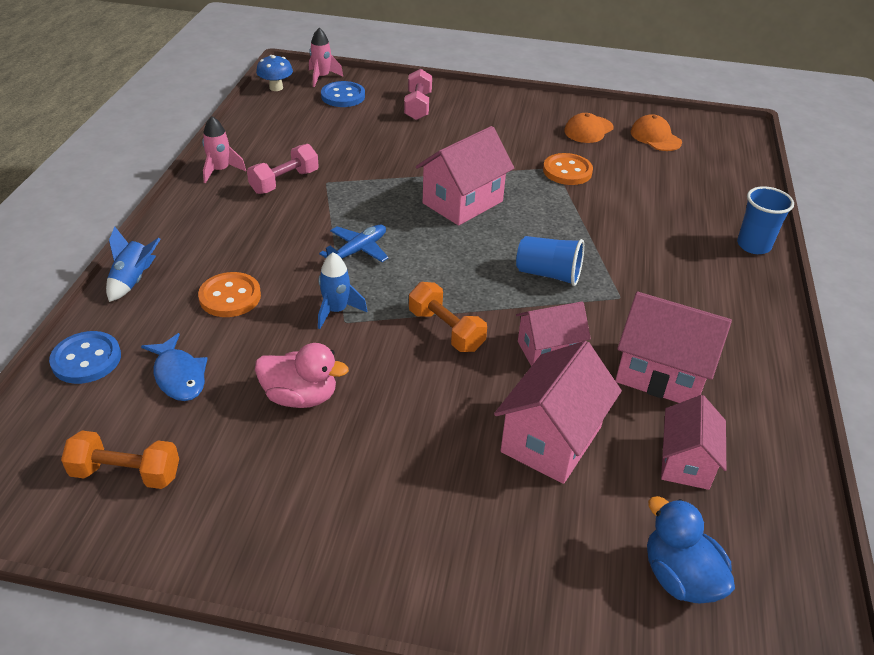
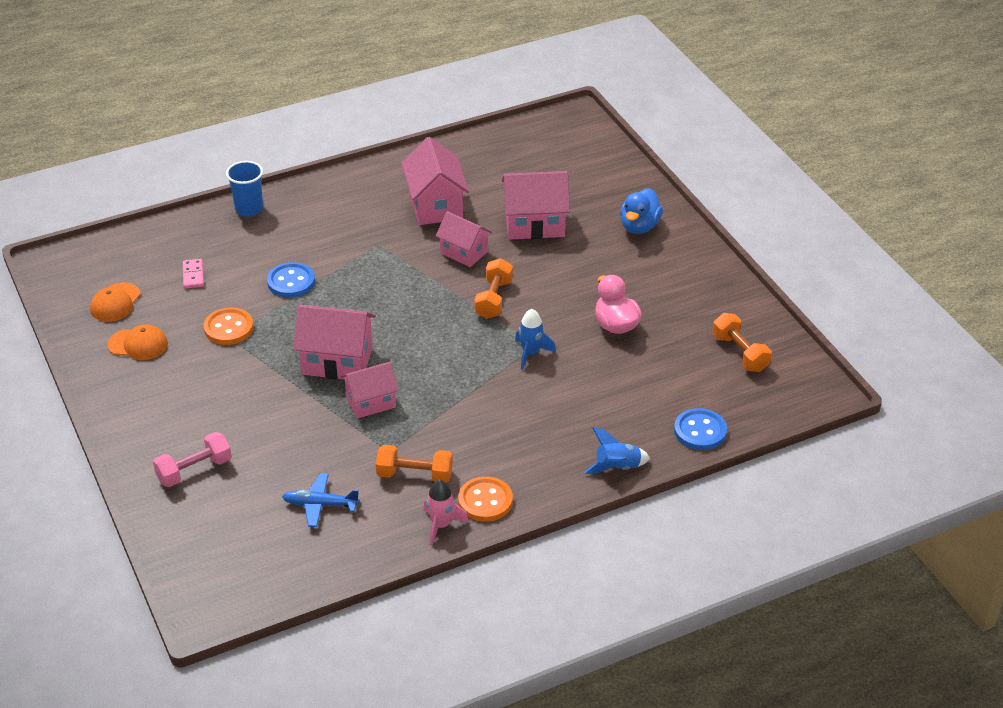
camera: 125 degrees left, 0 degrees up
(179, 375) = (661, 383): blue fish -> none
(230, 297) = (575, 409): orange button -> orange button (485, 501)
(276, 88) = (253, 597): blue mushroom -> none
(284, 182) = (414, 475): pink dumbbell -> orange dumbbell
(322, 77) = (195, 577): pink rocket -> none
(343, 96) = (223, 535): blue button -> blue button (291, 282)
(358, 250) = (458, 380): blue plane -> blue plane (320, 505)
(548, 274) = (385, 282): blue cup -> none
(662, 180) = (193, 275): none -> pink domino
(679, 577) = (572, 159): blue duck -> blue duck (639, 226)
(685, 462) = (497, 178): pink house -> pink house (371, 402)

